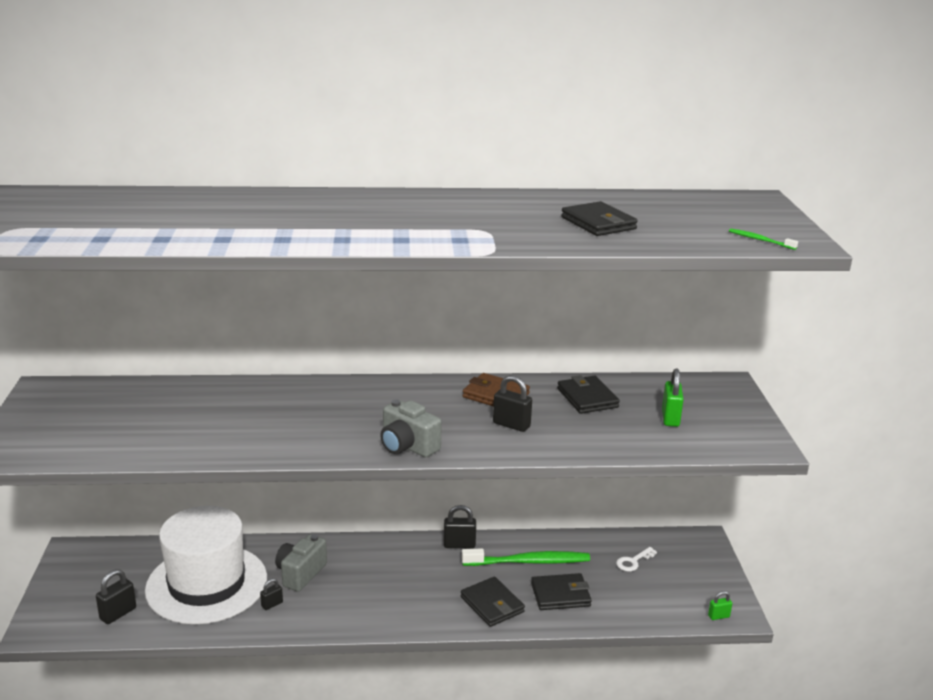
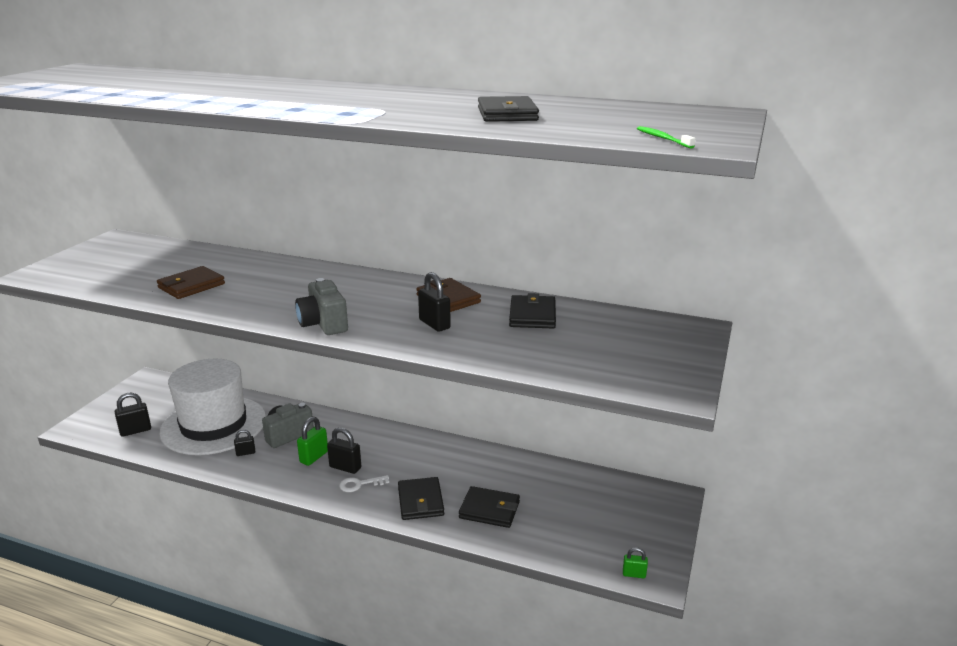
camera: 25 degrees right, 0 degrees up
(216, 432) = (191, 286): none -> brown wallet
(459, 545) = (434, 444): black padlock -> black padlock (345, 467)
(528, 562) = (483, 473): green toothbrush -> none
(633, 561) = (584, 498): white key -> white key (359, 484)
(670, 418) = (598, 347): green padlock -> green padlock (314, 457)

